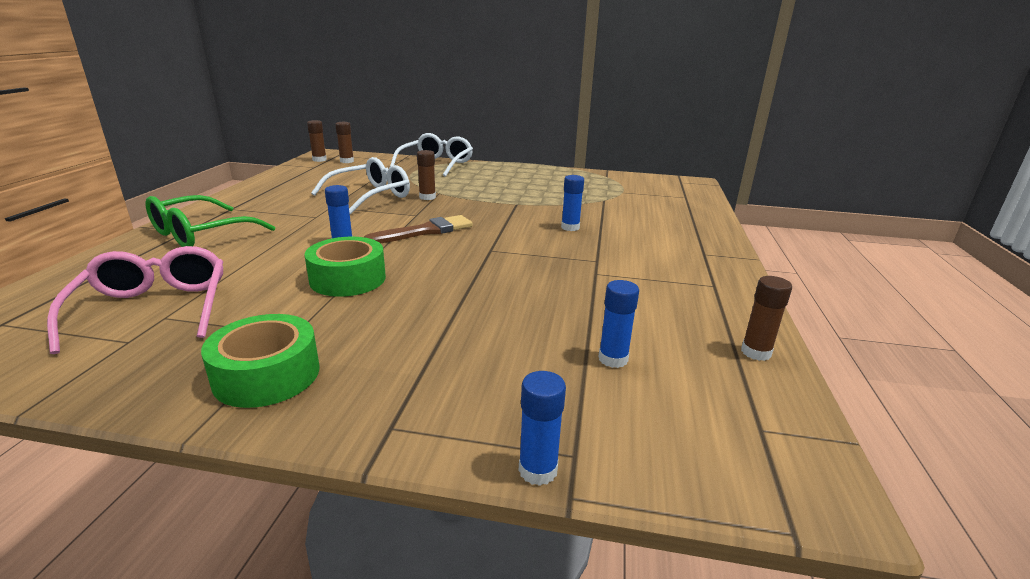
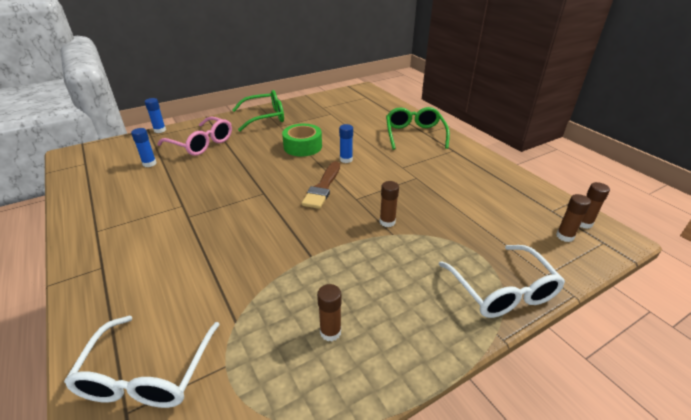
camera: 140 degrees right, 10 degrees up
(154, 309) = (340, 113): pink glasses -> pink glasses (201, 143)
(267, 375) = (265, 117): green tape -> green glasses
(370, 196) = (423, 200): white glasses -> white glasses (147, 374)
(570, 227) = (232, 244): blue glue stick -> none
(756, 352) = (78, 192): brown glue stick -> brown glue stick (330, 332)

